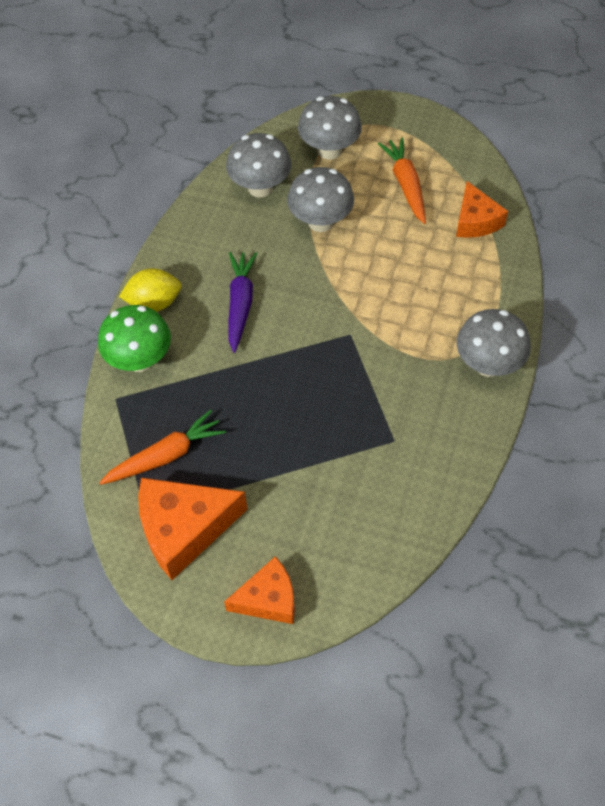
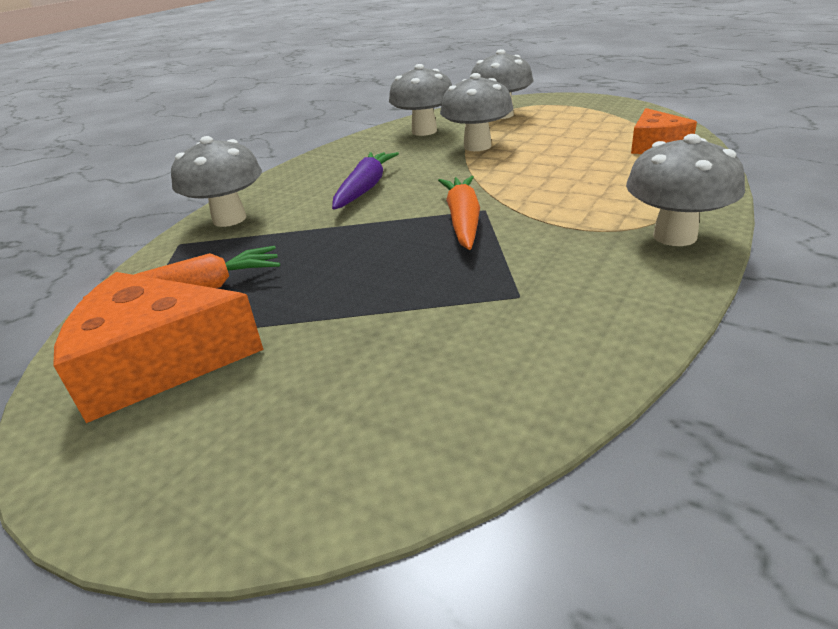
camera: 15 degrees right, 25 degrees down
(140, 360) = (229, 219): green mushroom -> grey mushroom
(154, 303) = (275, 186): yellow lemon -> none
(268, 599) = (219, 472): orange cheese -> none
(406, 185) = (576, 129): orange carrot -> orange carrot (463, 220)

